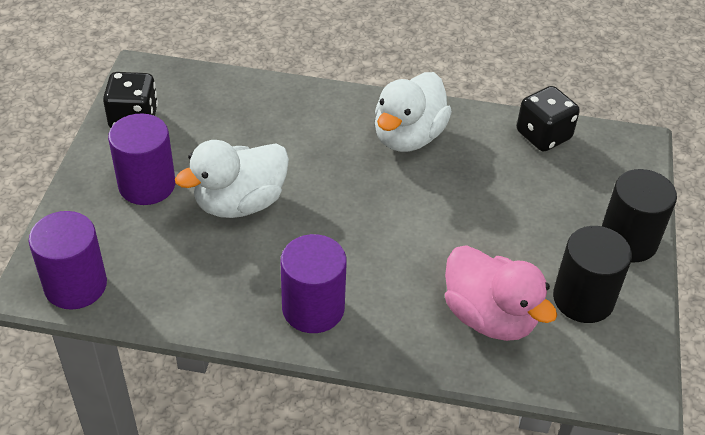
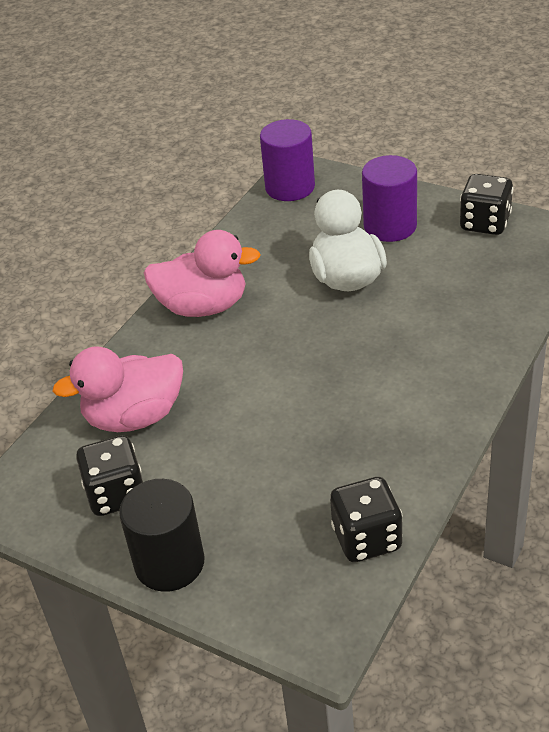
camera: 115 degrees right, 5 degrees down
(313, 309) = (203, 306): purple cylinder -> pink duck
(408, 137) = (402, 411): white duck -> none
(583, 299) = (116, 494): black cylinder -> black dice

